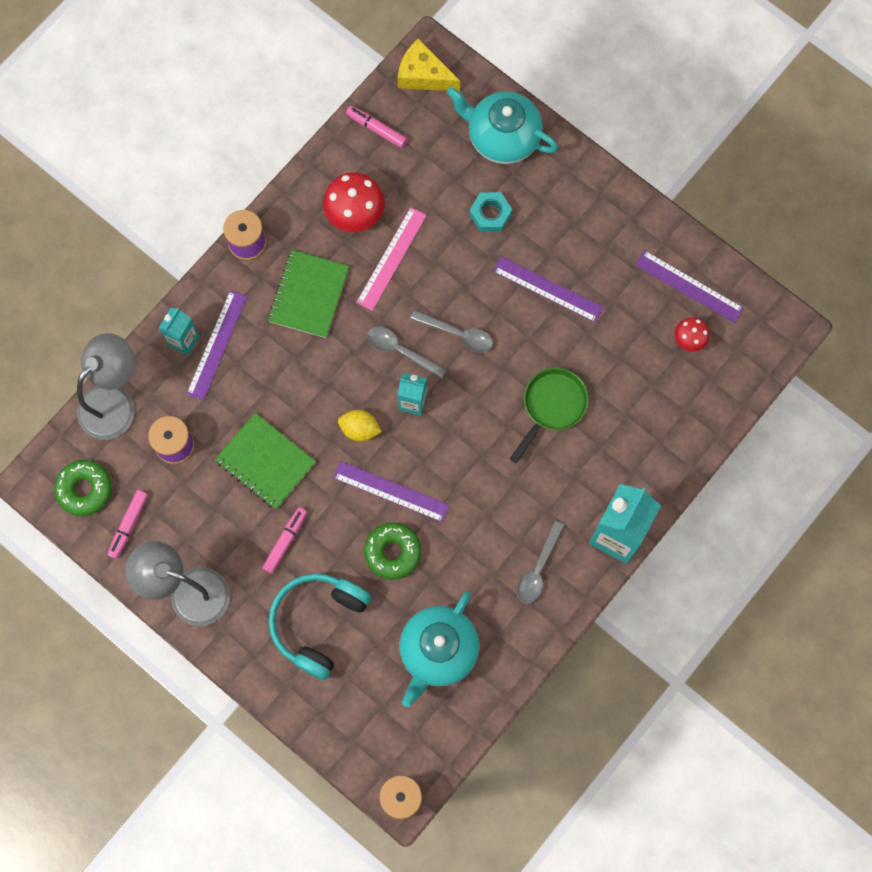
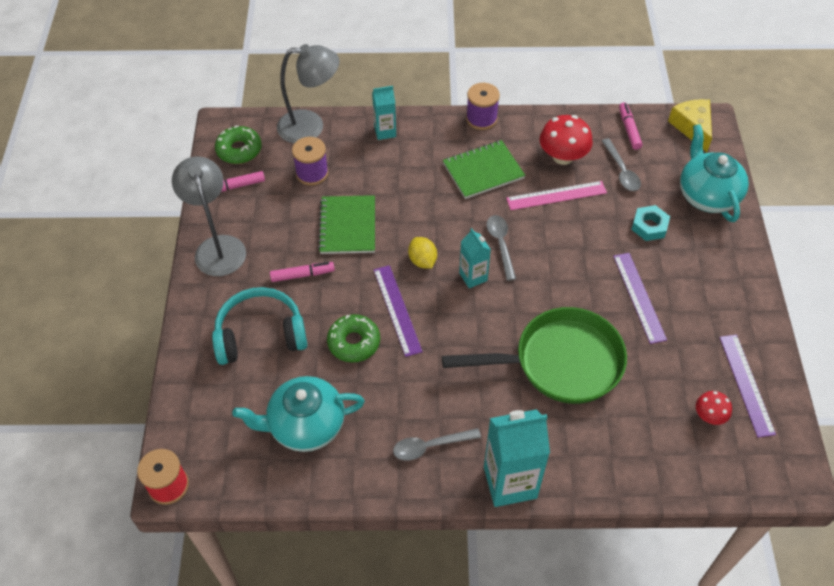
camera: 50 degrees right, 20 degrees down
(217, 345) = (400, 149): purple ruler -> none
(458, 334) = (548, 268): grey spoon -> grey spoon (621, 171)
(552, 406) = (560, 362): green pan -> green pan, size x1.73

